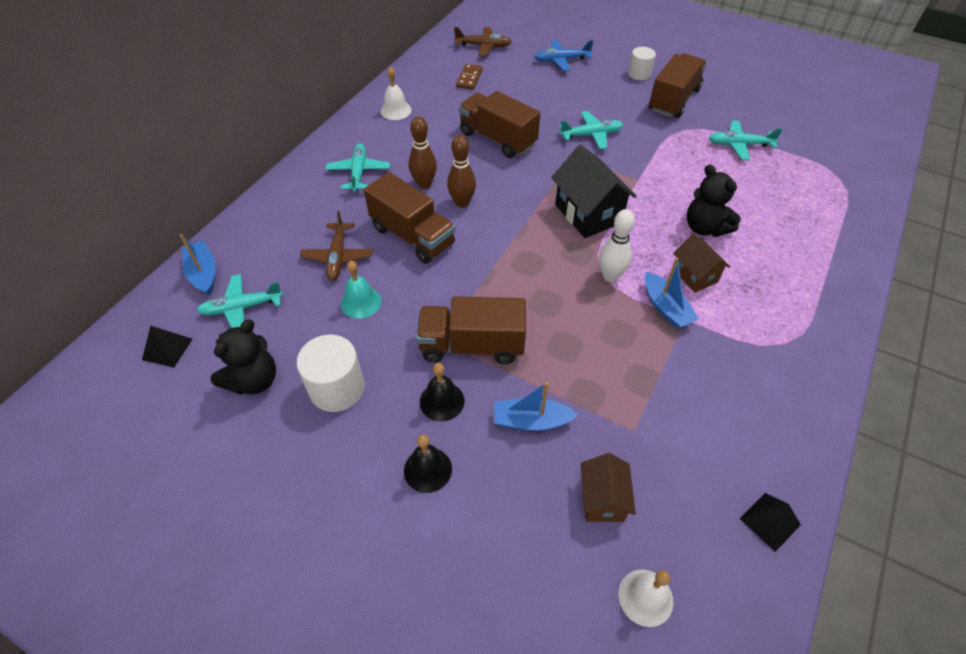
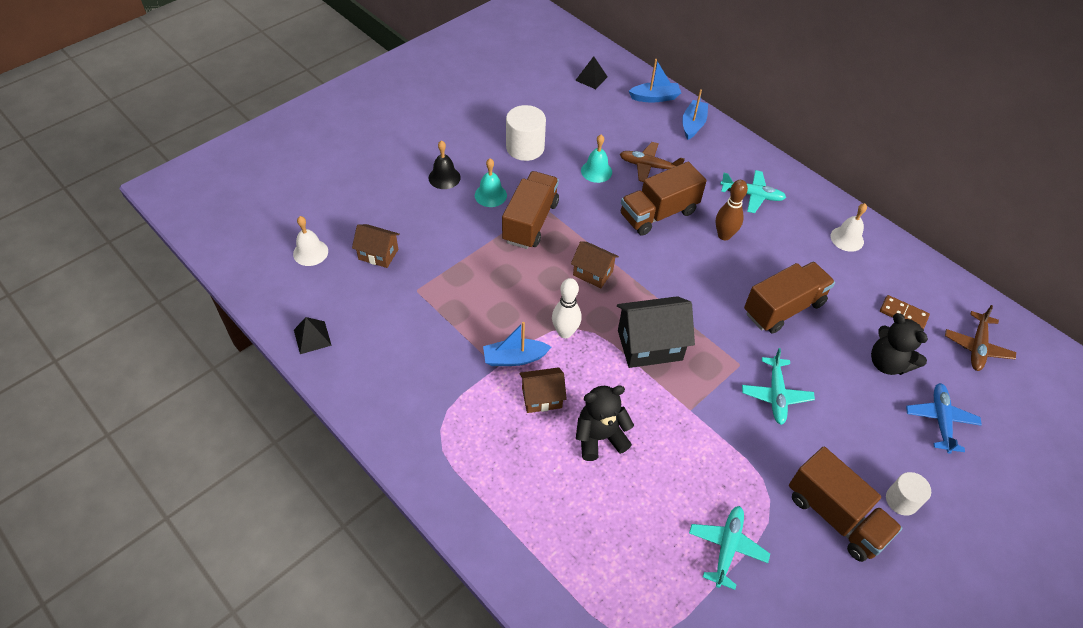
camera: 105 degrees right, 0 degrees up
(242, 307) = (614, 113): turquoise plane -> none
(254, 380) = (549, 112): black teddy bear -> black teddy bear (887, 363)
(442, 401) = (490, 195): black bell -> turquoise bell
(462, 203) = (691, 255): brown bowling pin -> none
(522, 271) = (593, 273): none -> brown house
(531, 421) = (452, 236): blue boat -> blue boat (693, 124)

